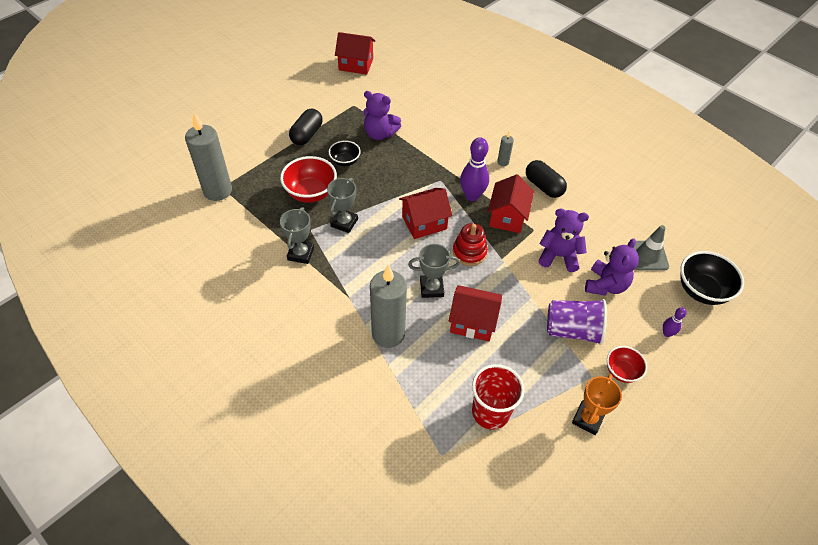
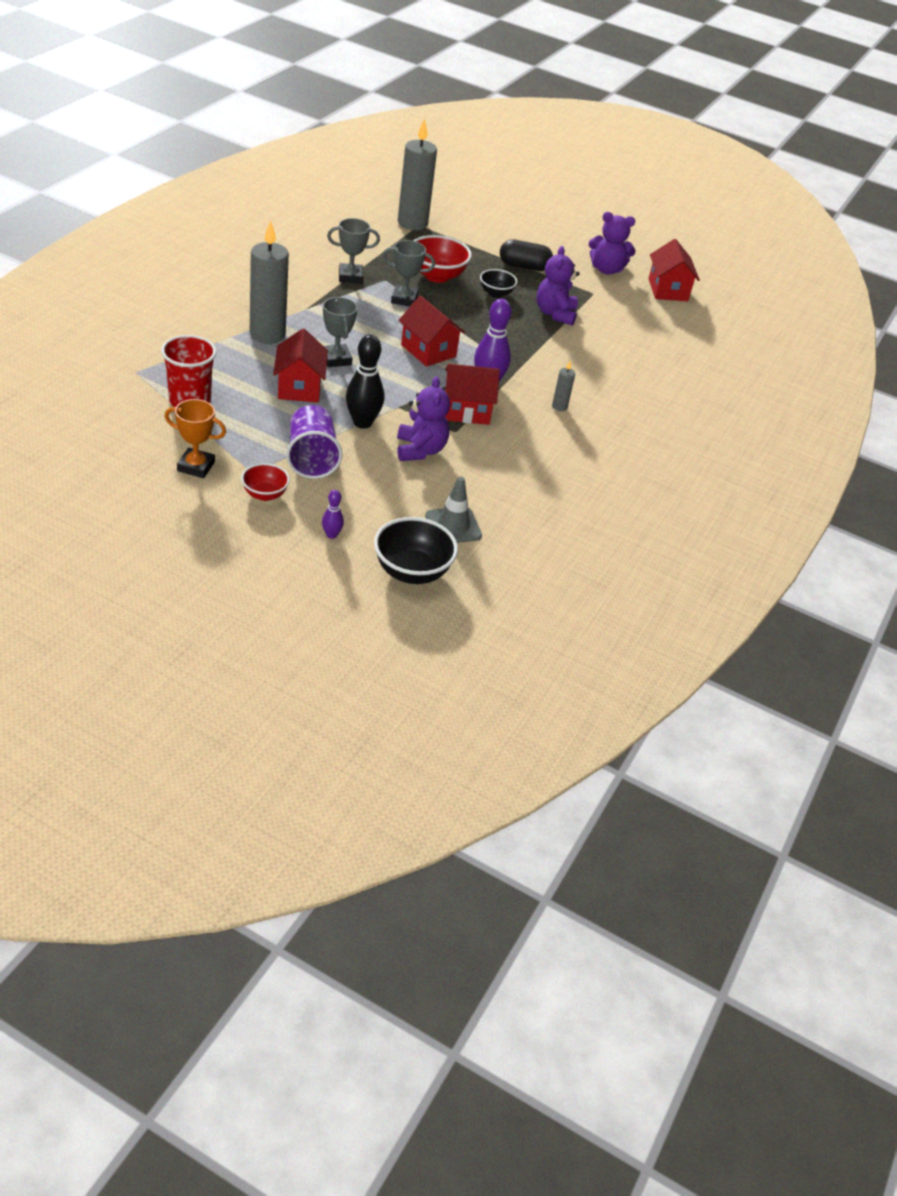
camera: 70 degrees right, 10 degrees down
(469, 252) = (398, 383): red stacking toy -> none
(523, 286) = (362, 423): none -> black bowling pin
(543, 186) = (533, 439): black capsule -> none
(605, 285) = (389, 487): purple teddy bear -> purple teddy bear (606, 269)

